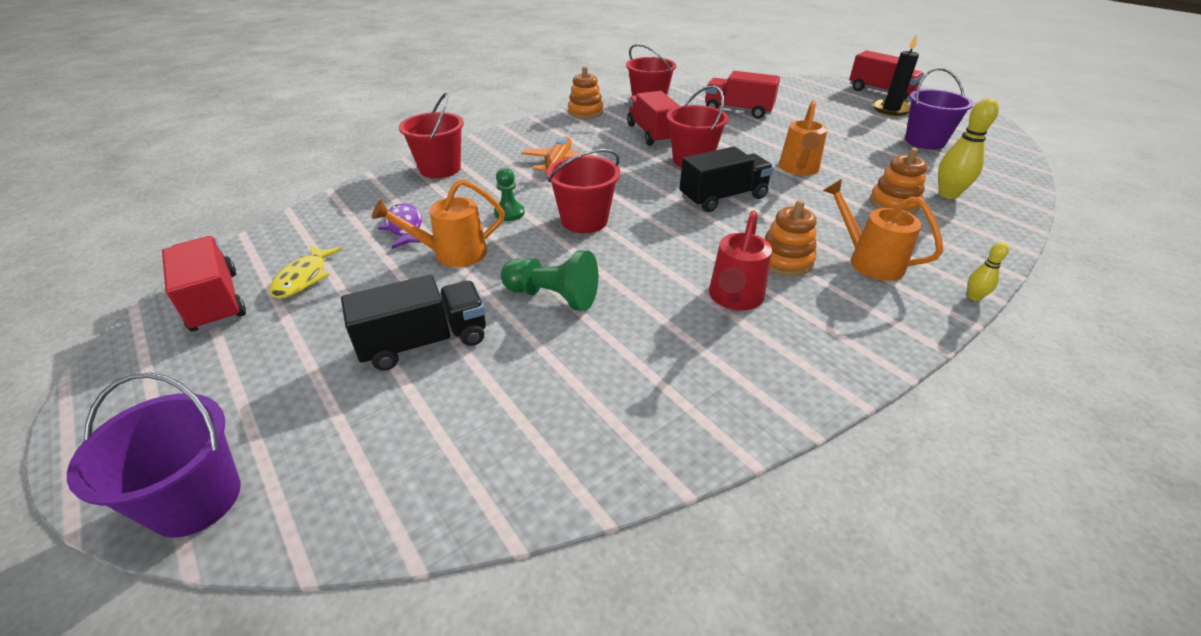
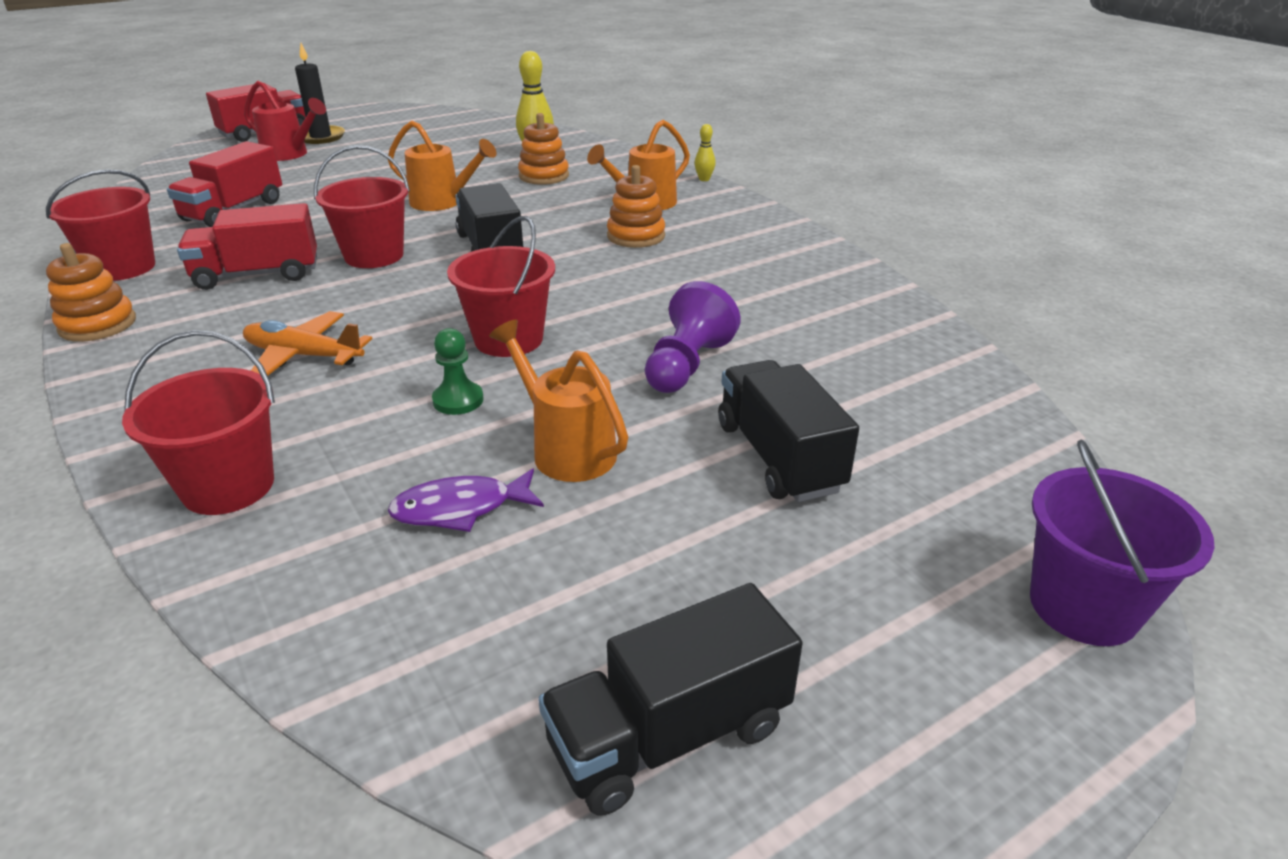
camera: 85 degrees left, 5 degrees down
(215, 301) = (669, 735): red truck -> black truck
(304, 278) = (606, 614): yellow fish -> none
(452, 254) = (566, 449): orange watering can -> orange watering can turned 150 degrees clockwise
(553, 297) = (687, 365): green pawn -> purple pawn
(734, 298) = (699, 267): red watering can -> red watering can (290, 154)
(924, 141) = (418, 140): purple bucket -> none

